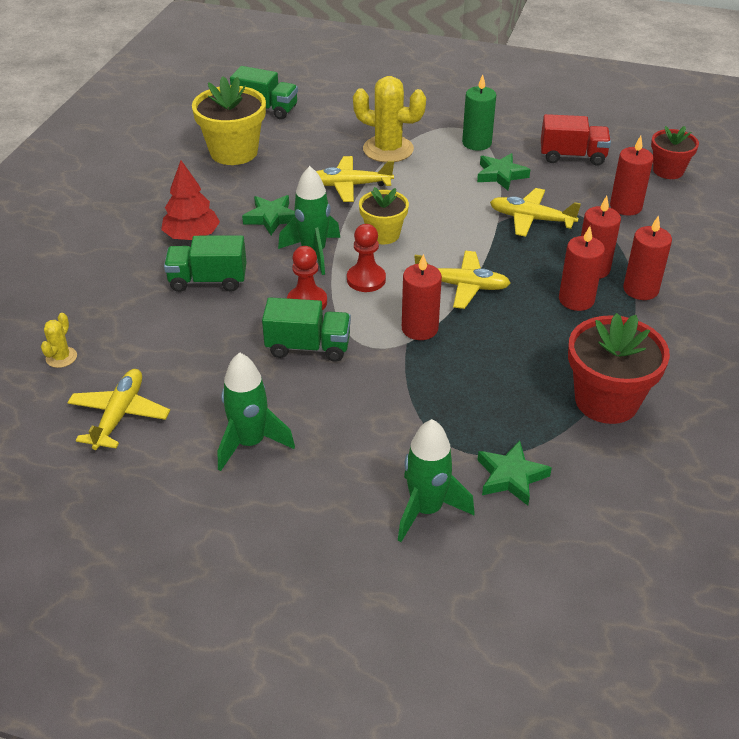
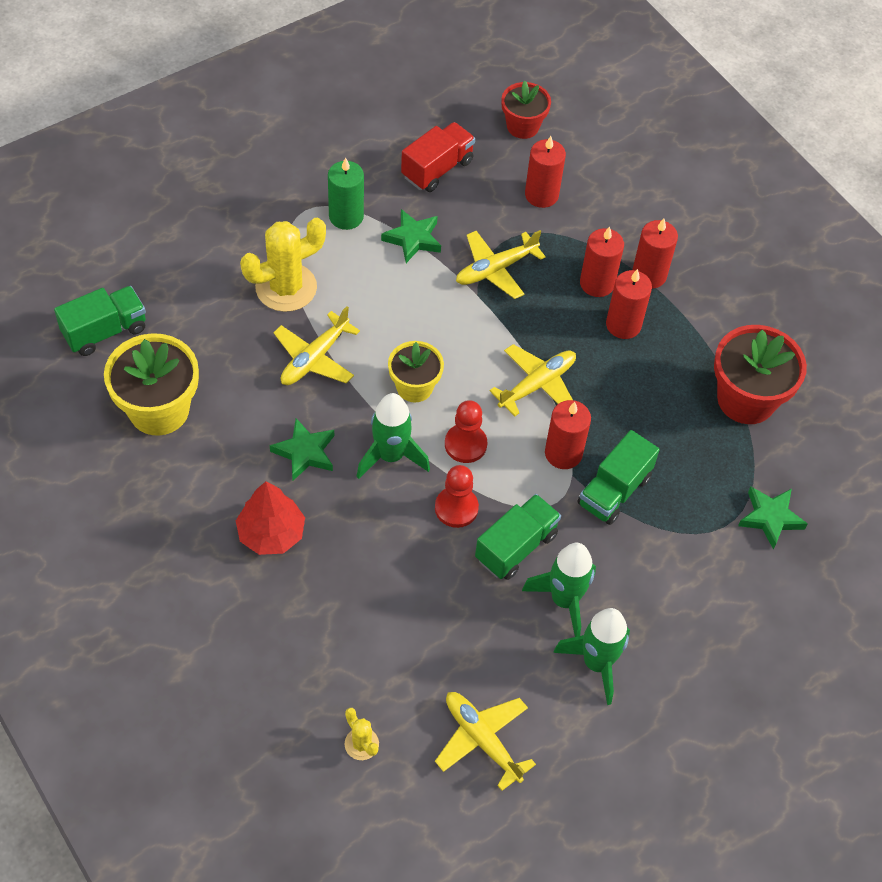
camera: 55 degrees left, 15 degrees up
(208, 280) = (354, 563): green truck -> green truck (614, 491)
(426, 509) = (759, 594): green rocket -> green rocket (564, 600)

